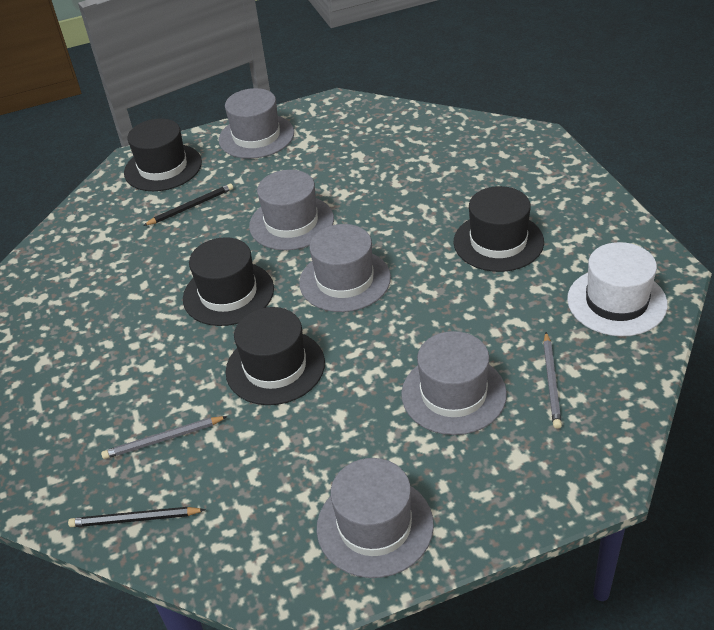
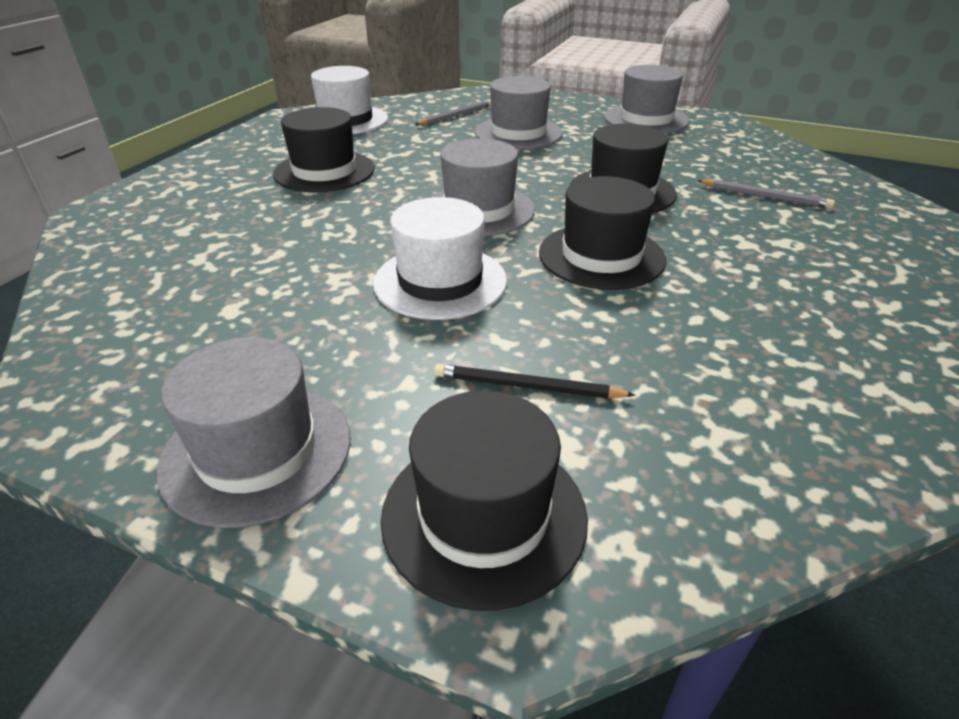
camera: 140 degrees left, 5 degrees down
(135, 519) = (816, 173): black pencil -> none
(291, 222) = (440, 281): grey hat -> white hat

